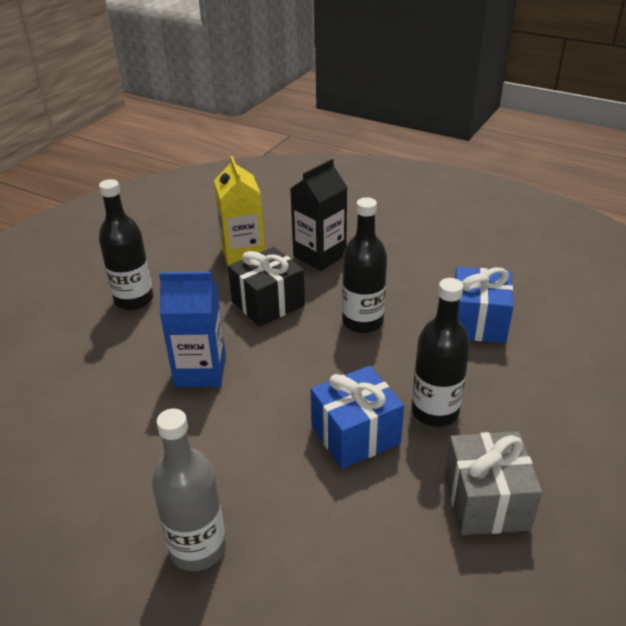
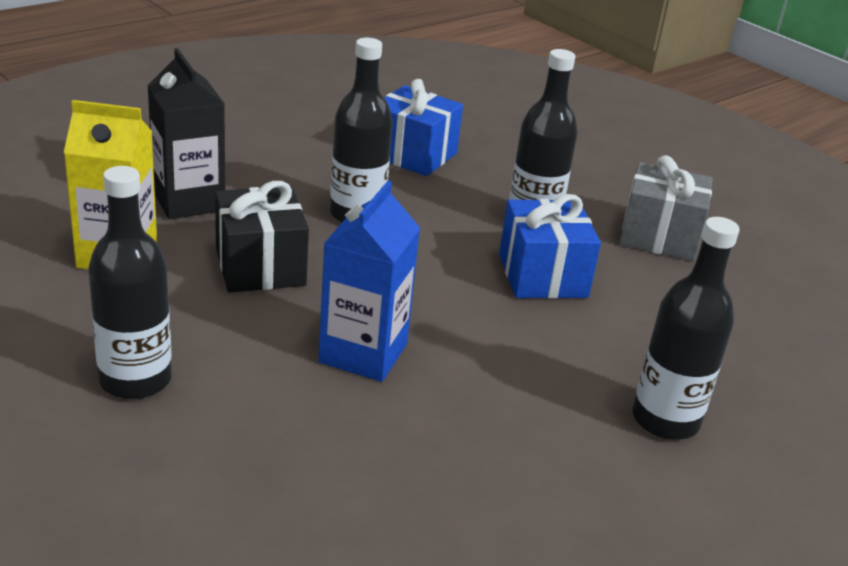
camera: 75 degrees left, 5 degrees down
(198, 548) = (665, 420): grey bottle -> black bottle

